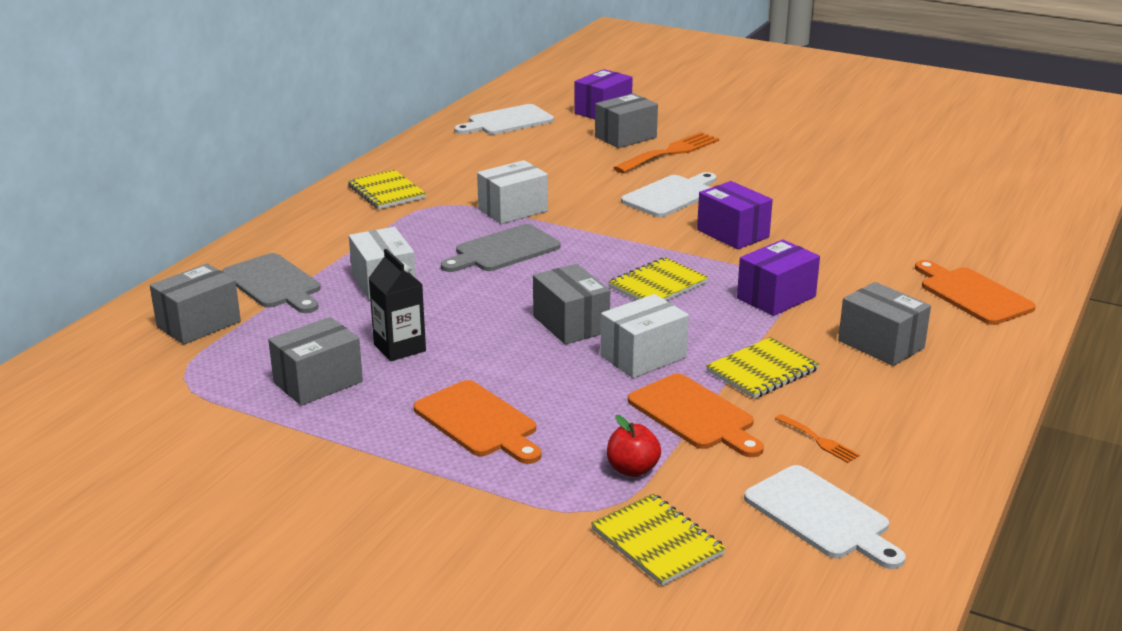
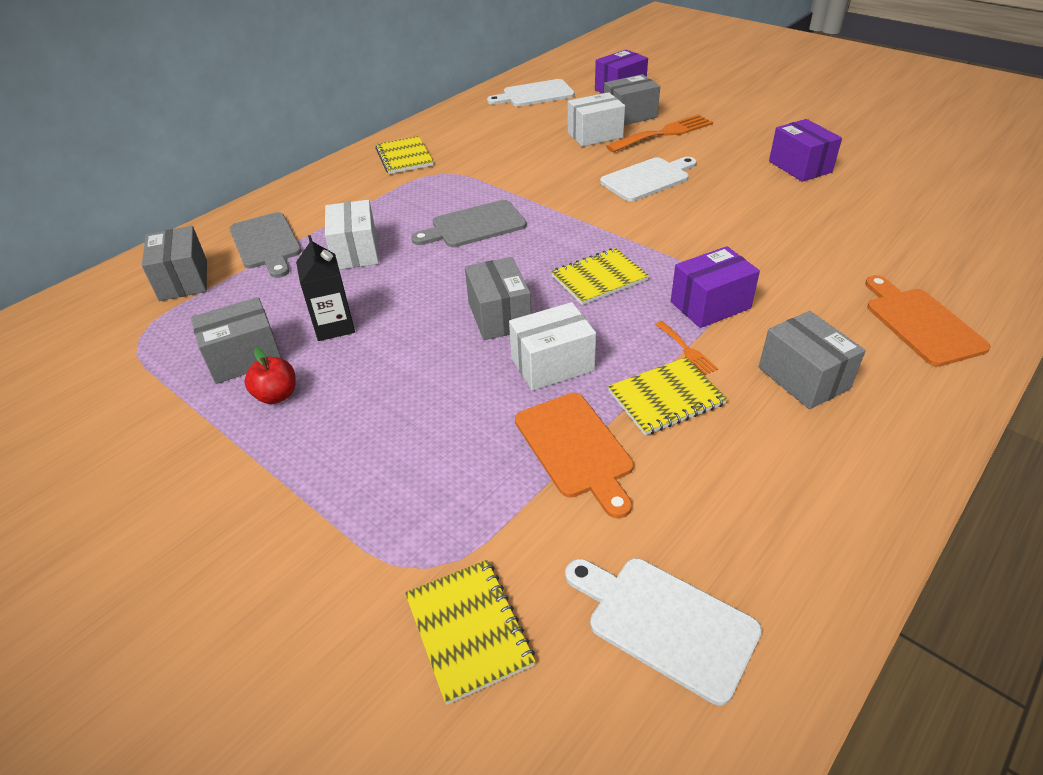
camera: 15 degrees right, 15 degrees up
(198, 324) = (183, 280): grey box -> grey box turned 75 degrees counterclockwise
(479, 422) = (362, 427): orange cutting board -> none
(513, 210) = (501, 183): white box -> white box (595, 135)
(632, 469) = (484, 515): red apple -> red apple (277, 395)
(733, 233) = (692, 225): purple box -> purple box (800, 166)
(819, 440) = (697, 505): orange fork -> orange fork (687, 350)
(821, 516) = (665, 623): white cutting board -> white cutting board turned 150 degrees clockwise

